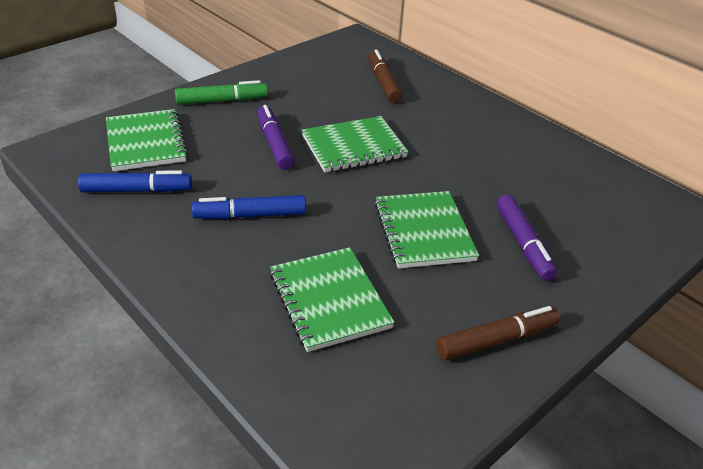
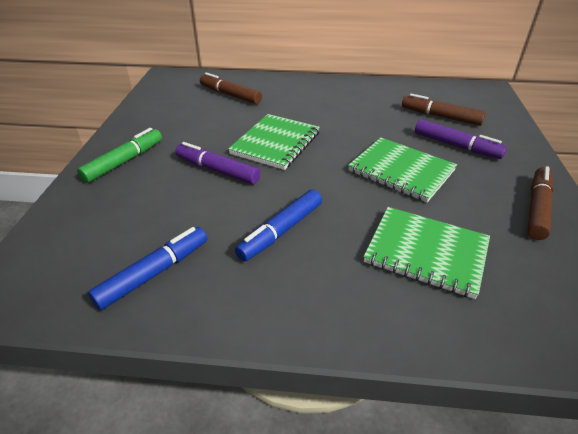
camera: 40 degrees left, 0 degrees up
(146, 142) = (101, 229): green notebook -> none
(563, 209) = (441, 117): none -> brown marker

